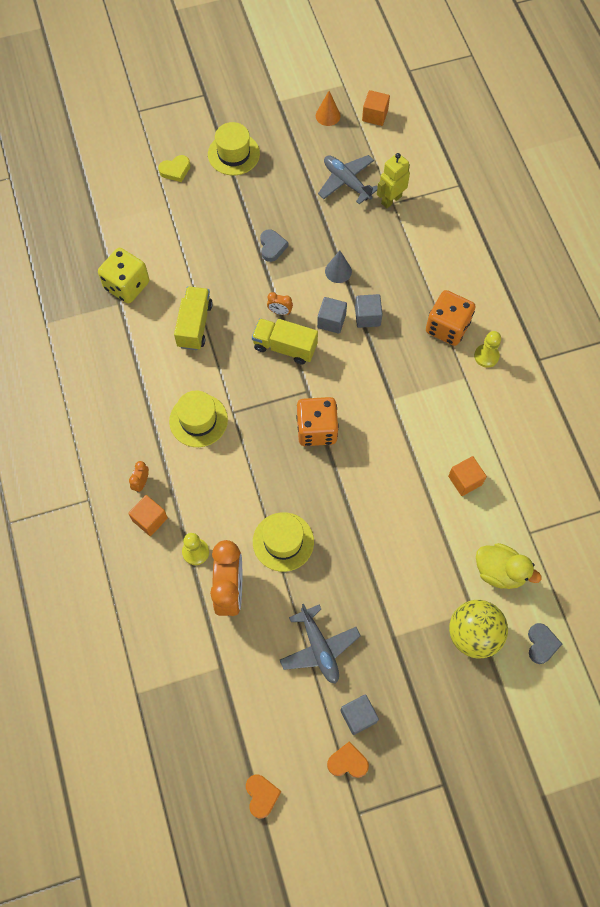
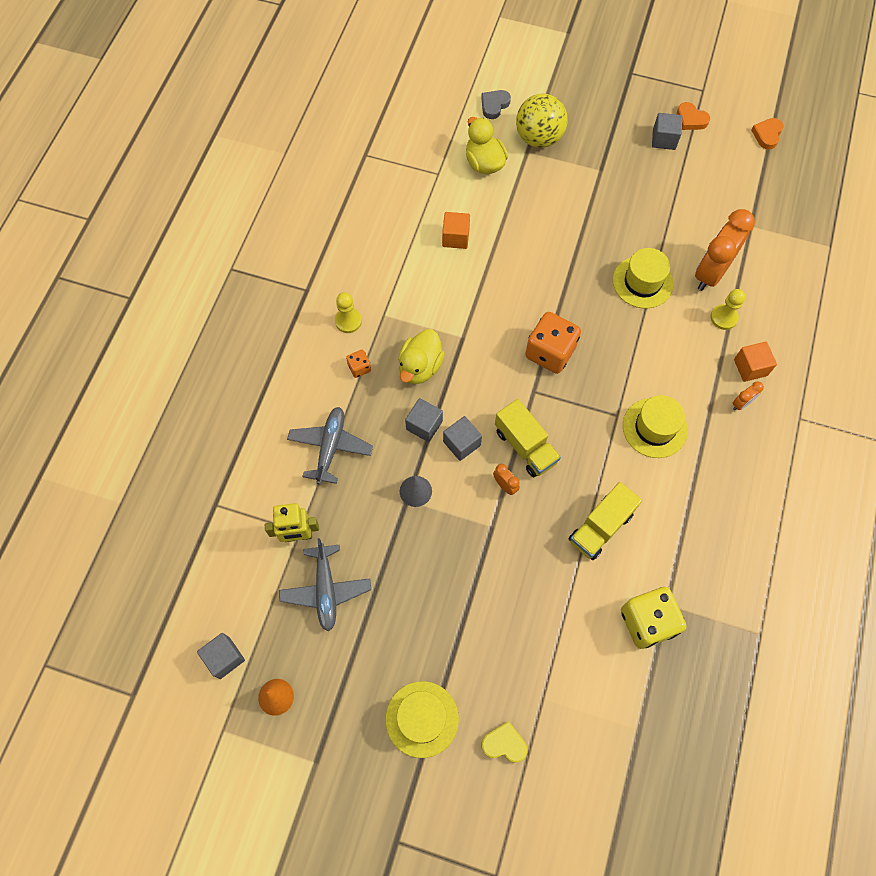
camera: 145 degrees left, 0 degrees up
(272, 247) = (462, 564): grey heart -> none
(319, 647) = (664, 195): grey plane -> grey plane (330, 447)
(375, 115) = (224, 658): orange cube -> grey cube
(404, 356) = (420, 367): none -> yellow duck
(447, 327) = (359, 368): orange dice -> orange dice, size x0.47

